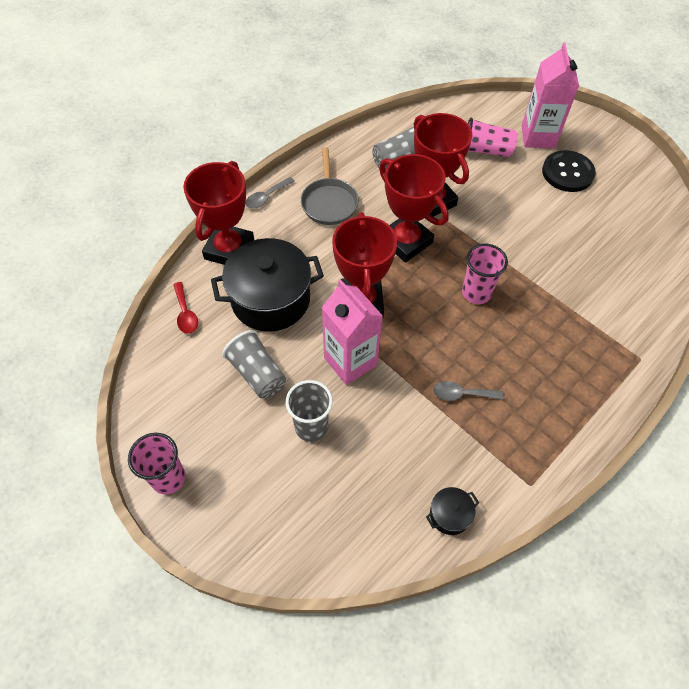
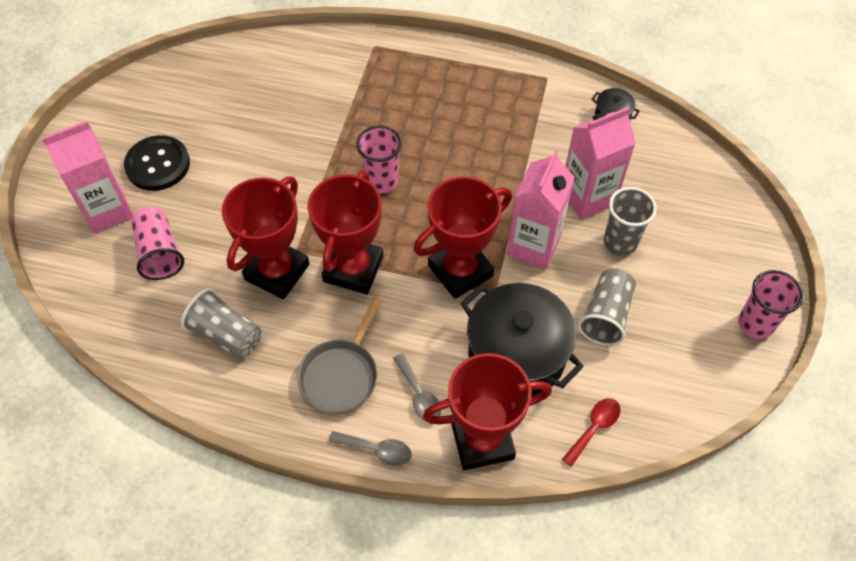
camera: 120 degrees left, 0 degrees up
(329, 202) = (341, 374): grey pan -> grey pan turned 150 degrees clockwise
(371, 431) = (587, 197): none -> pink carton
(461, 394) = (501, 149): grey spoon -> grey spoon (419, 395)

